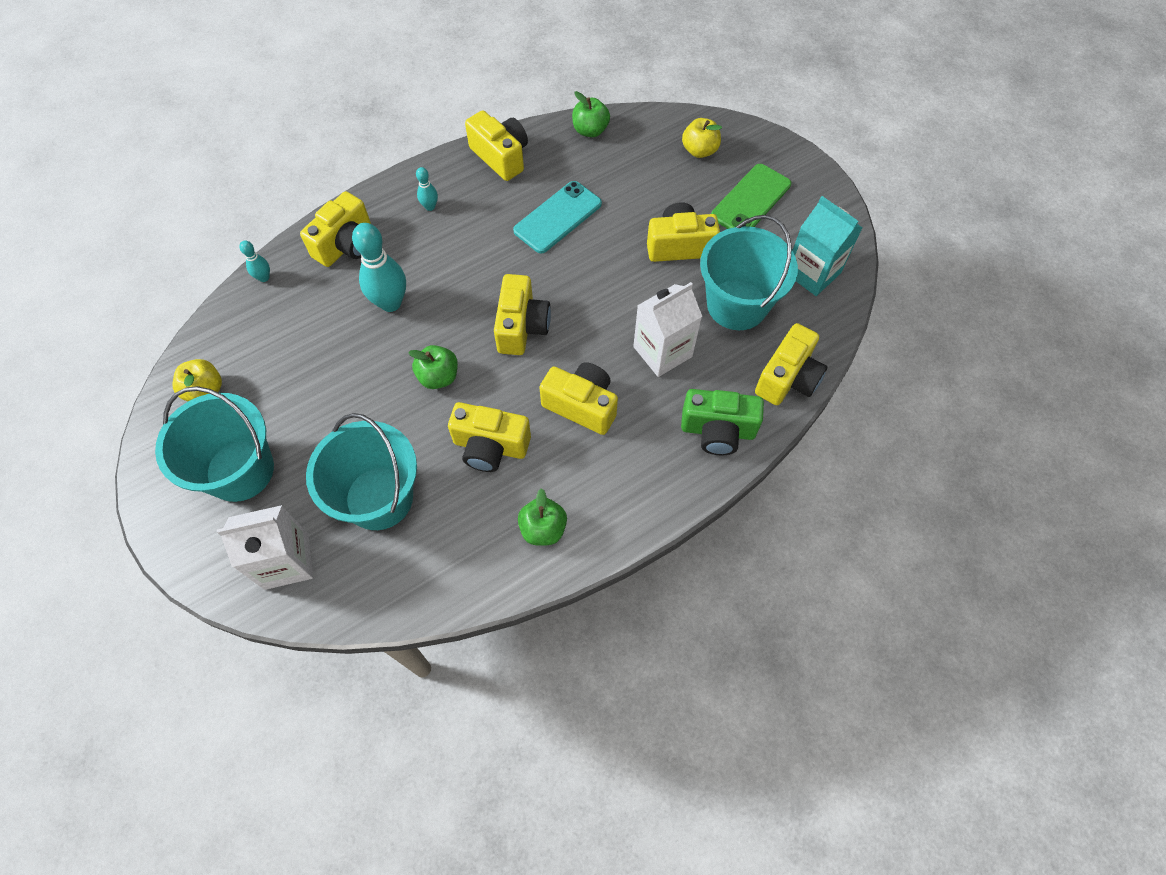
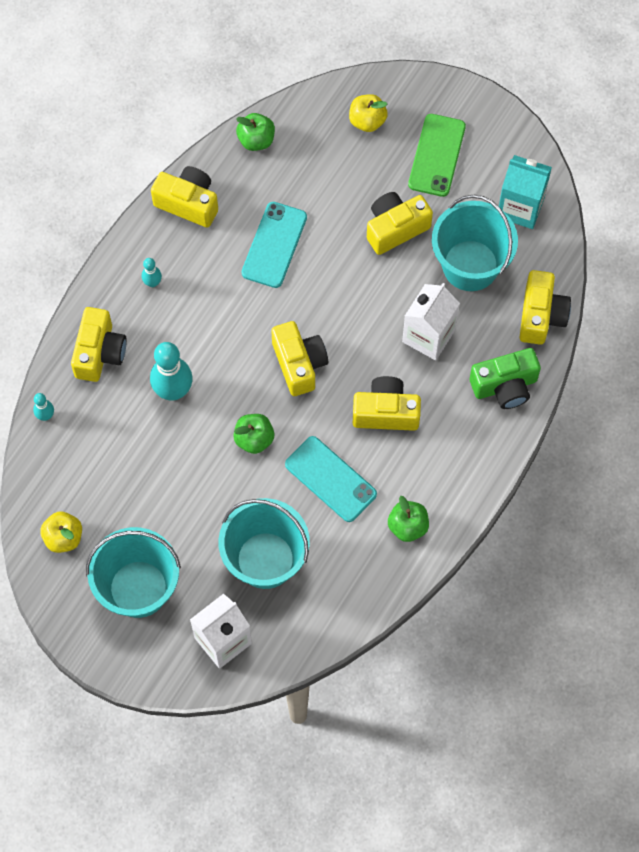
camera: 25 degrees left, 5 degrees up
(490, 446) = (330, 479): yellow camera -> turquoise phone

